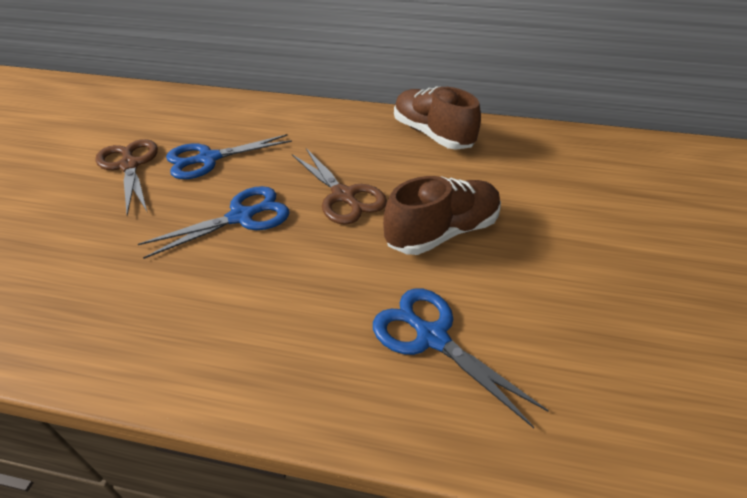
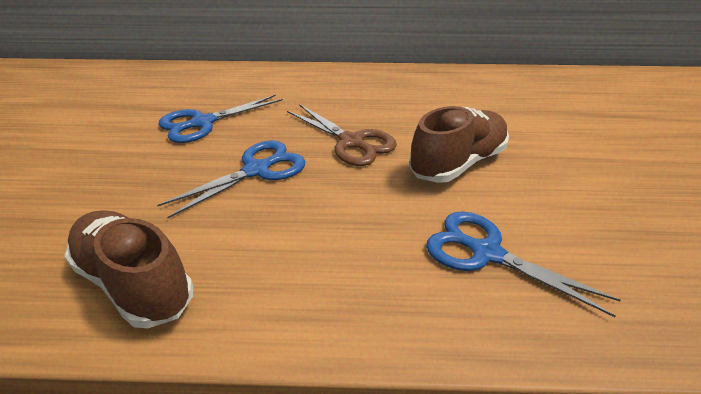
camera: 10 degrees left, 5 degrees down
(130, 165) = (120, 136): brown scissors -> none
(432, 134) = (414, 84): brown shoe -> brown shoe (134, 283)

